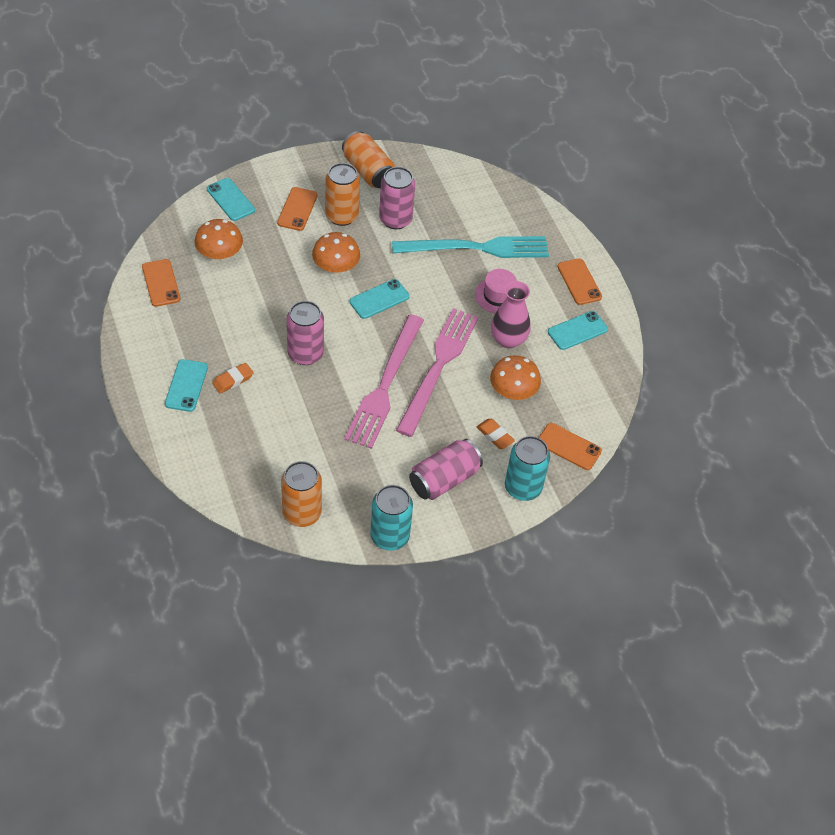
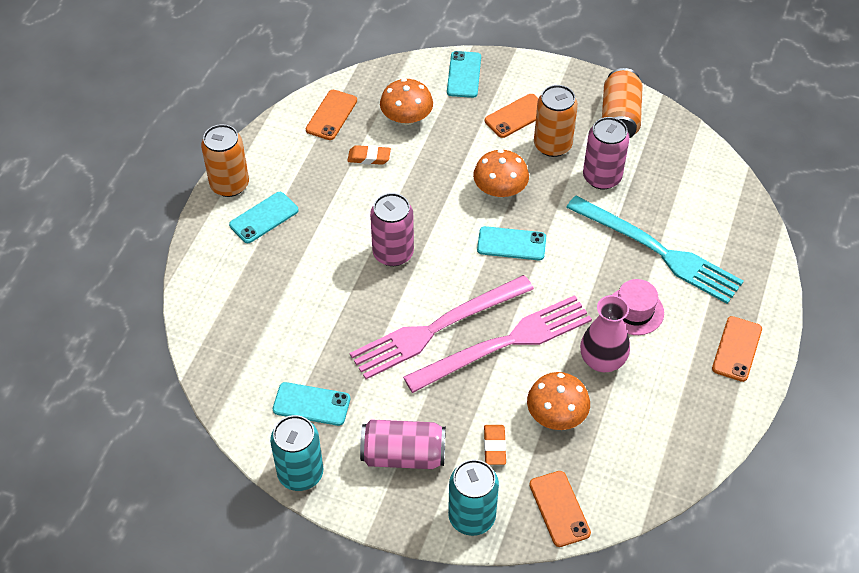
camera: 45 degrees right, 0 degrees up
(233, 380) = (307, 237): orange eraser -> orange eraser (369, 157)
(302, 513) = (246, 397): orange can -> orange can (229, 185)
(577, 331) = (685, 397): turquoise phone -> turquoise phone (311, 404)

